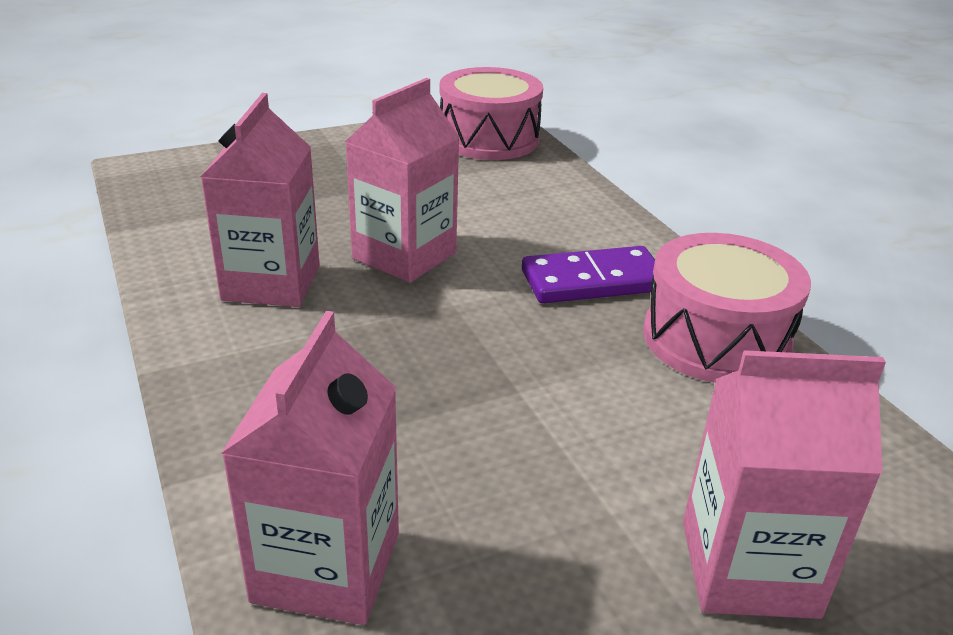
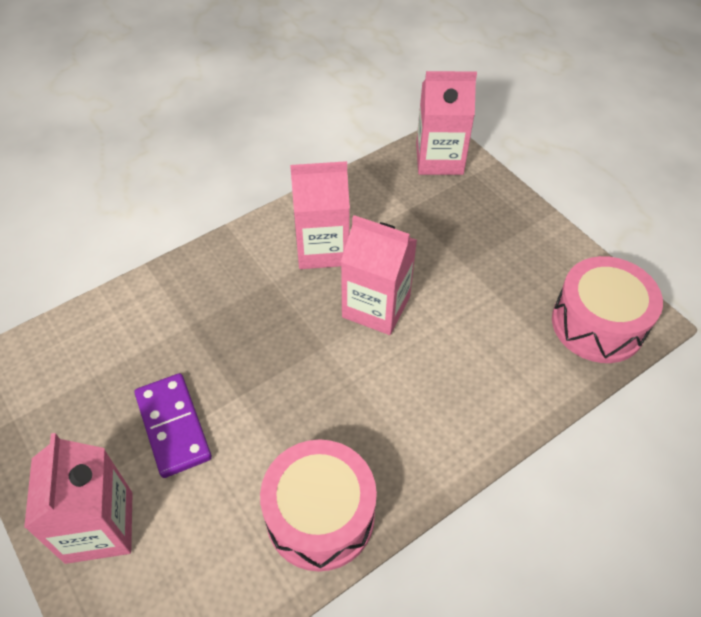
camera: 80 degrees right, 20 degrees up
(326, 567) = (96, 337): pink carton -> pink carton (439, 159)
(593, 280) = (378, 427): purple domino -> purple domino (173, 426)

